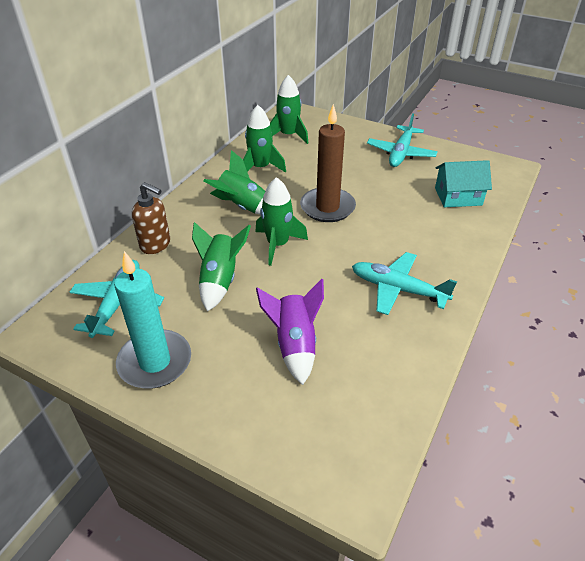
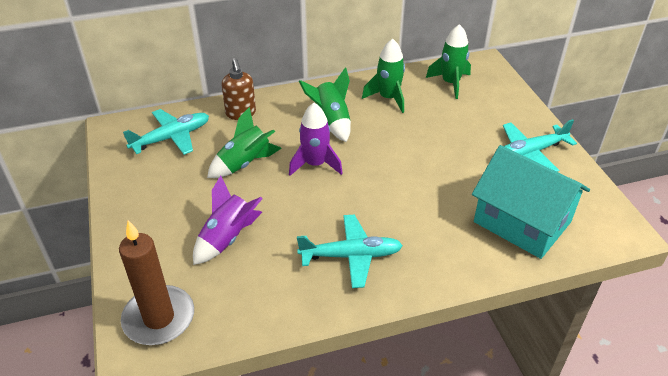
camera: 45 degrees right, 0 degrees up
(155, 362) = (143, 188): turquoise candle -> none
(277, 245) = (315, 164): green rocket -> purple rocket
(327, 207) = (393, 160): brown candle -> brown candle (159, 318)
(398, 289) = (350, 256): turquoise plane -> turquoise plane turned 105 degrees clockwise
(458, 196) = (522, 222): turquoise house -> turquoise house, size x1.65

